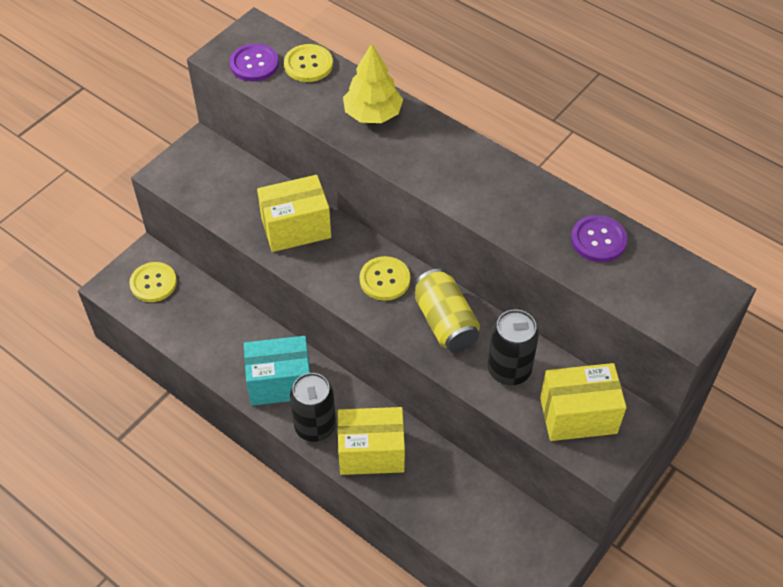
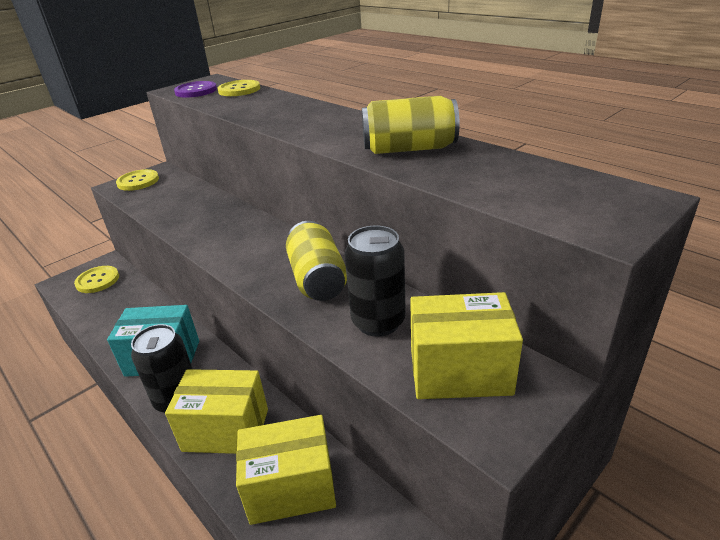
camera: 10 degrees right, 20 degrees down
(296, 228) = (204, 214): yellow box -> yellow box (291, 488)
(373, 114) = (278, 107): yellow tree -> none
(384, 279) = (268, 247): yellow button -> yellow button (138, 181)
(530, 211) = (409, 149): none -> yellow can
(598, 240) = (484, 164): purple button -> none

